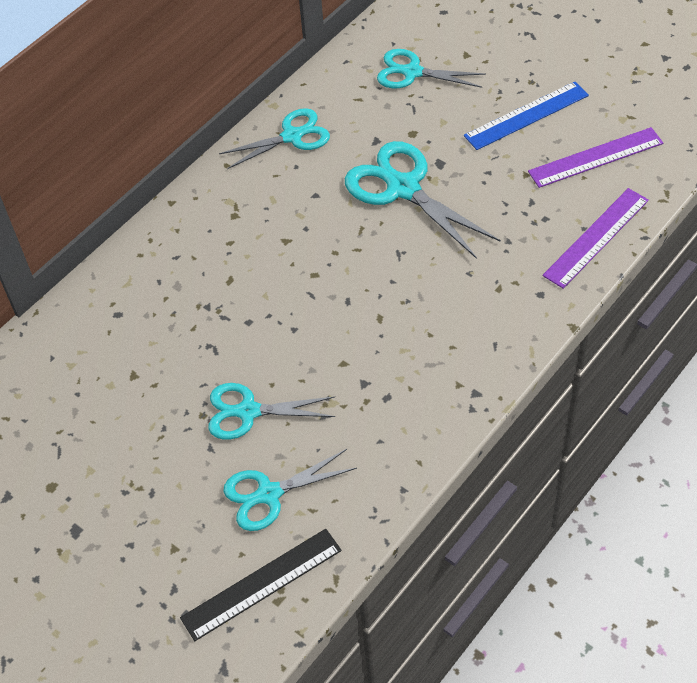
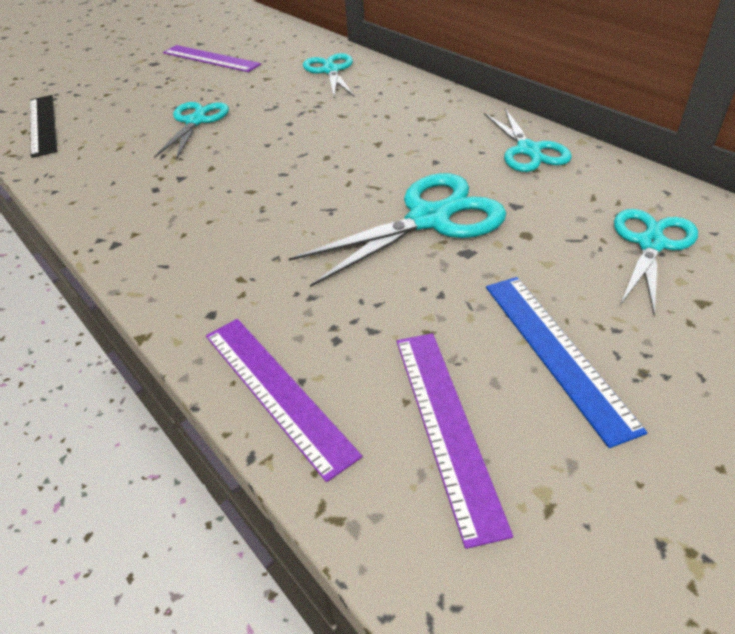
camera: 100 degrees right, 10 degrees down
(67, 460) = (210, 58): none -> purple ruler
(269, 494) = (112, 129): turquoise scissors -> turquoise scissors (330, 71)

